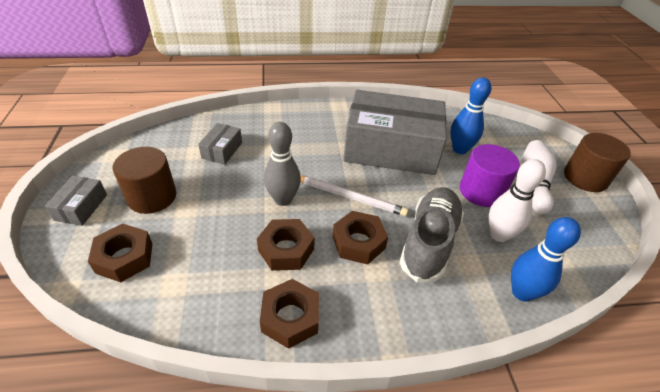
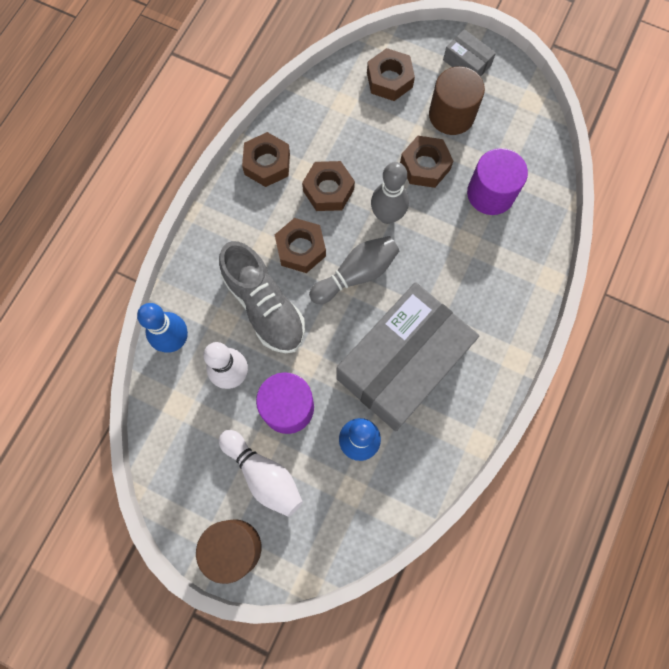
camera: 125 degrees right, 30 degrees up
(218, 194) = (425, 166): none -> brown nut
(222, 150) = (490, 193): grey box -> purple cylinder
(349, 197) = (356, 274): white pencil -> grey bowling pin

